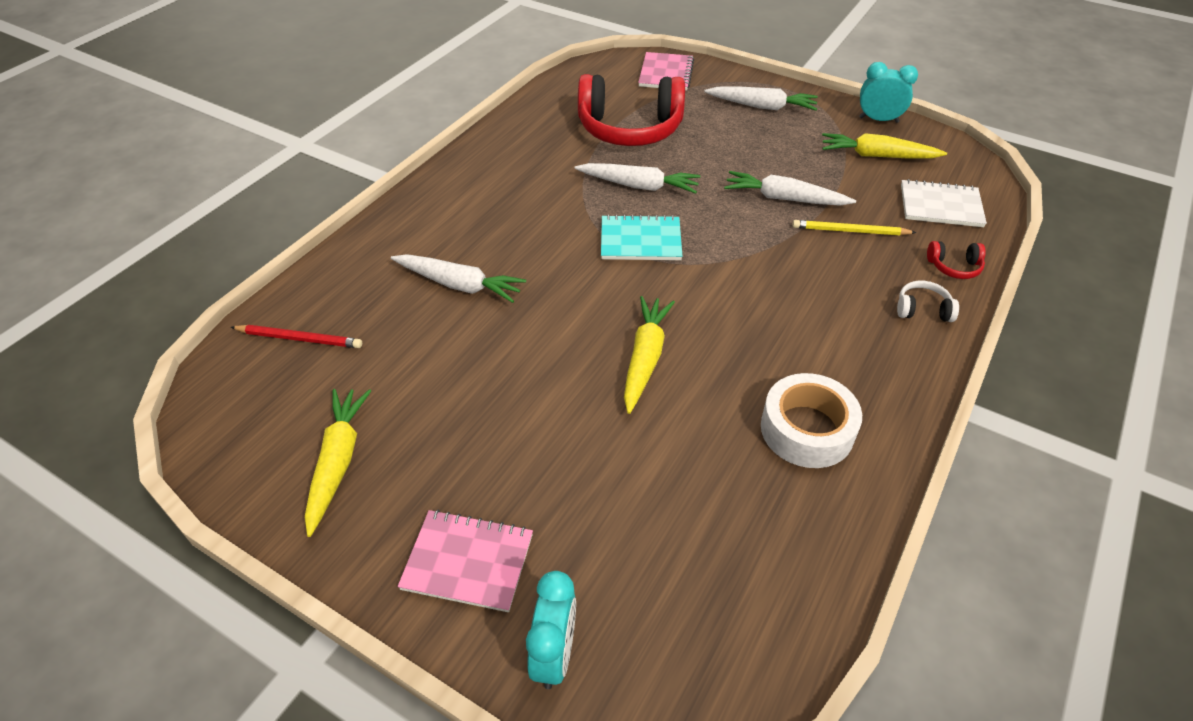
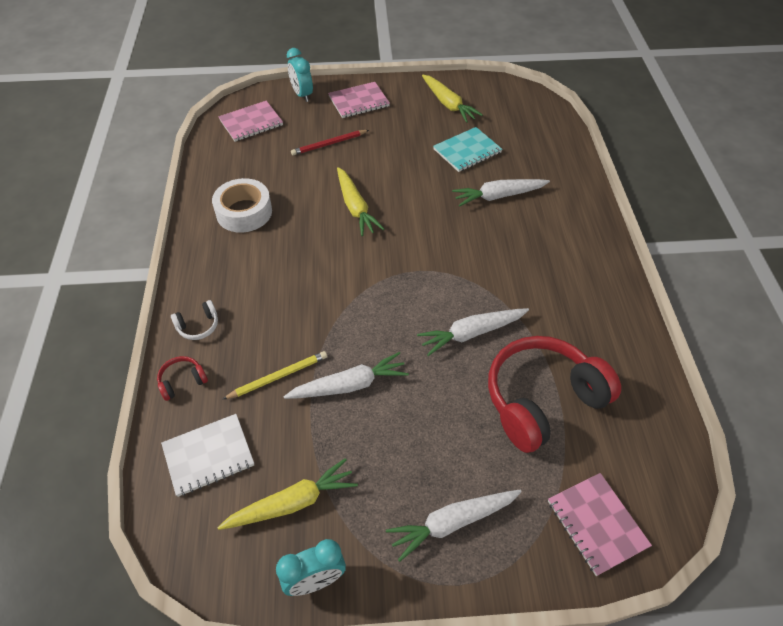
camera: 145 degrees right, 5 degrees up
(300, 339) = (536, 134): red pencil -> red pencil (329, 144)
(640, 240) = (425, 283): turquoise notebook -> turquoise notebook (467, 151)
(704, 629) = (251, 123): none -> pink notebook

